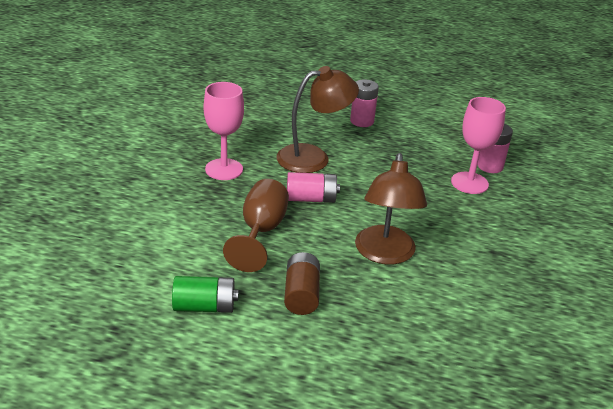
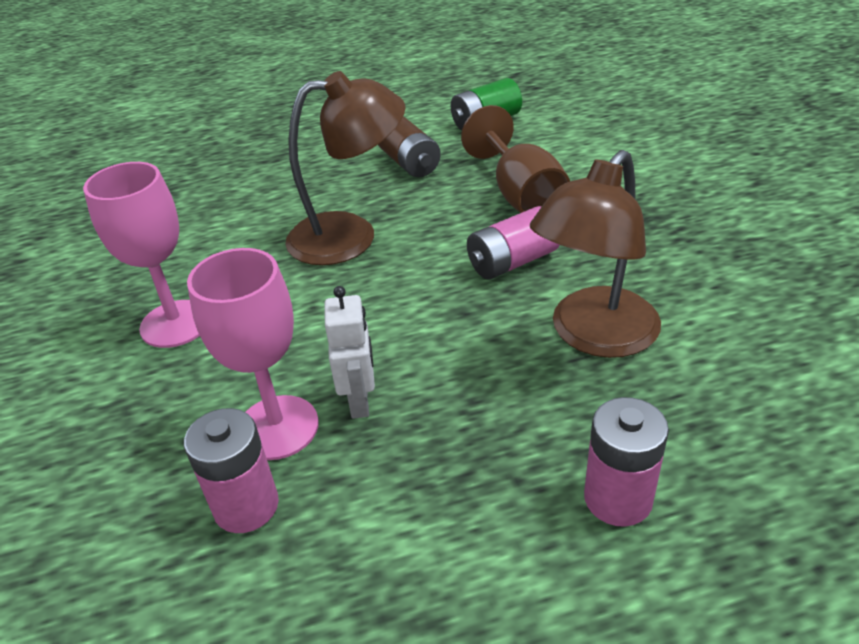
camera: 155 degrees right, 5 degrees up
(224, 169) = (681, 245): pink goblet -> pink goblet (176, 324)
(385, 254) = (350, 236): brown lamp -> brown lamp turned 105 degrees clockwise
(430, 177) = (360, 401): none -> white robot

